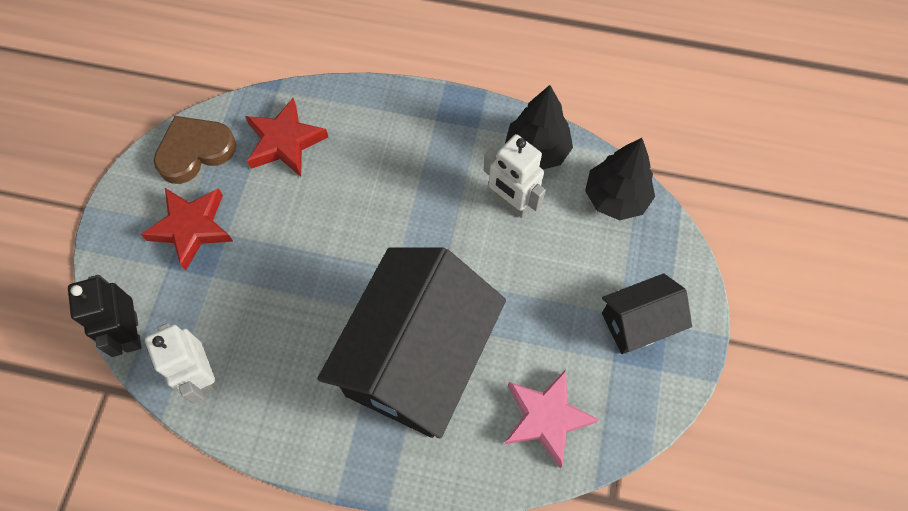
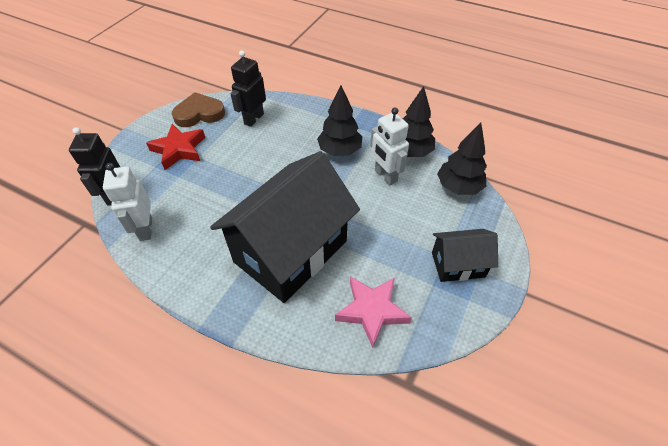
camera: 15 degrees right, 15 degrees down
(285, 142) = (253, 119): red star -> black robot
(434, 173) = (340, 151): none -> black tree

